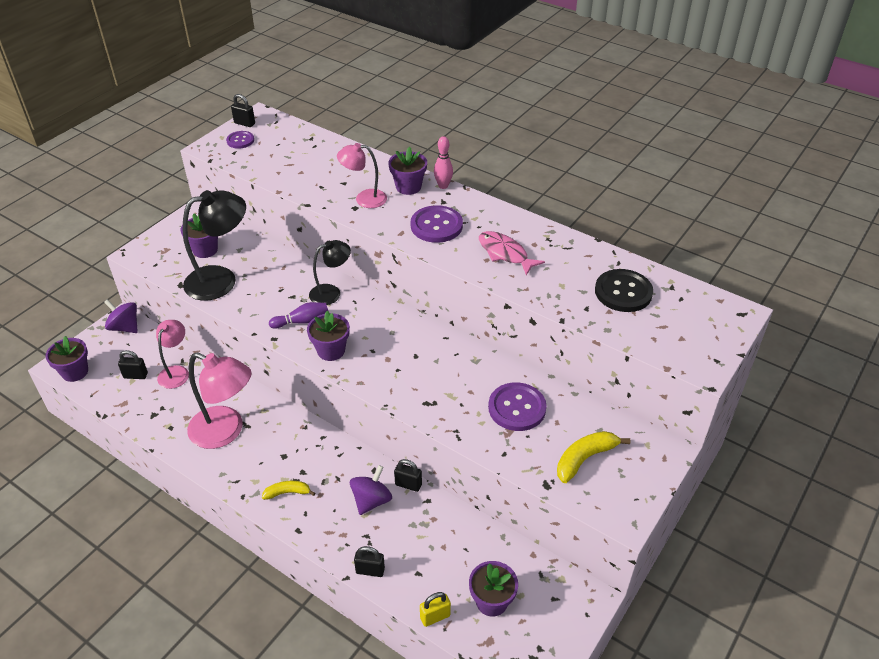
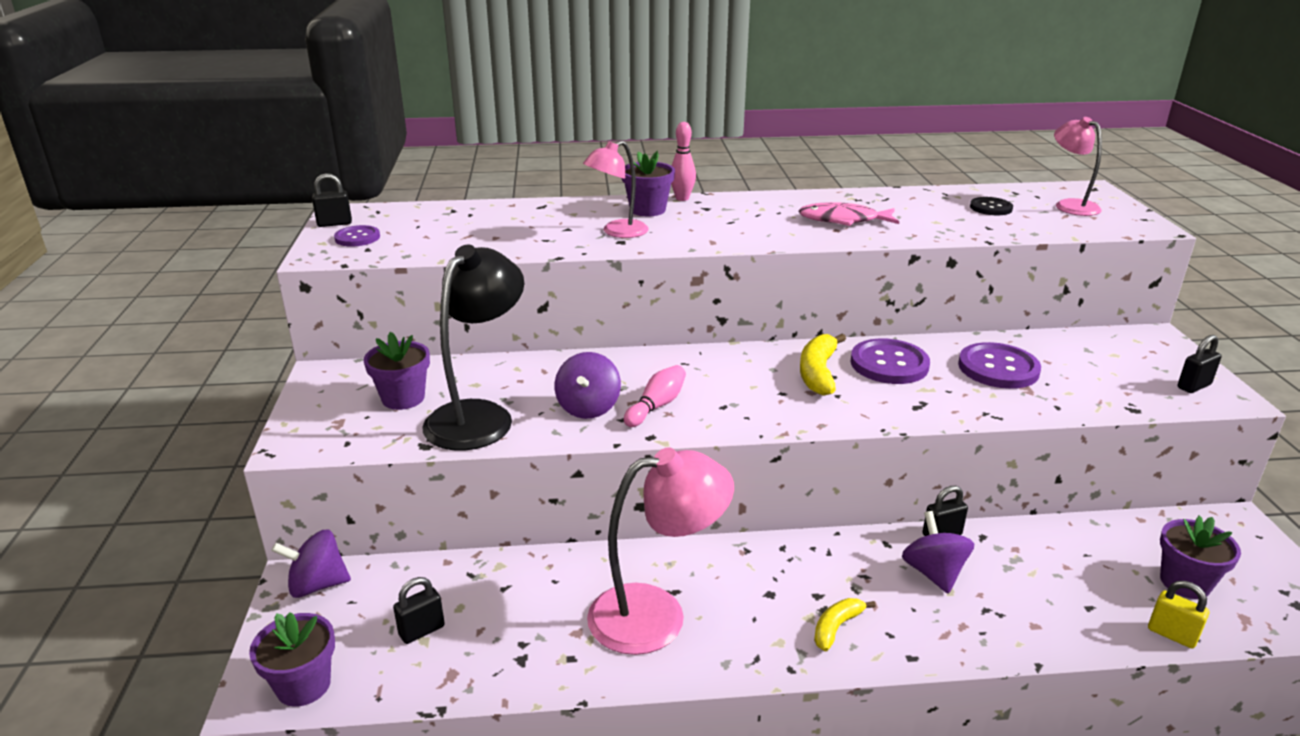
camera: 40 degrees left, 15 degrees down
(176, 372) = (482, 591): pink lamp -> pink lamp (1070, 205)
(271, 303) = (588, 408): none -> purple spinning top
(302, 321) = (656, 406): purple bowling pin -> pink bowling pin
(331, 293) = (645, 367): black lamp -> none
(331, 350) = (738, 414): purple flower pot -> none
(370, 570) = (1047, 640): black padlock -> black padlock (1194, 386)
(435, 617) = (1172, 635): yellow padlock -> yellow padlock turned 75 degrees counterclockwise
(436, 226) = (737, 225): purple button -> purple button (889, 364)
(585, 459) = (1119, 374): yellow banana -> yellow banana (818, 373)
(623, 292) = (991, 208): black button -> black button, size x0.59

